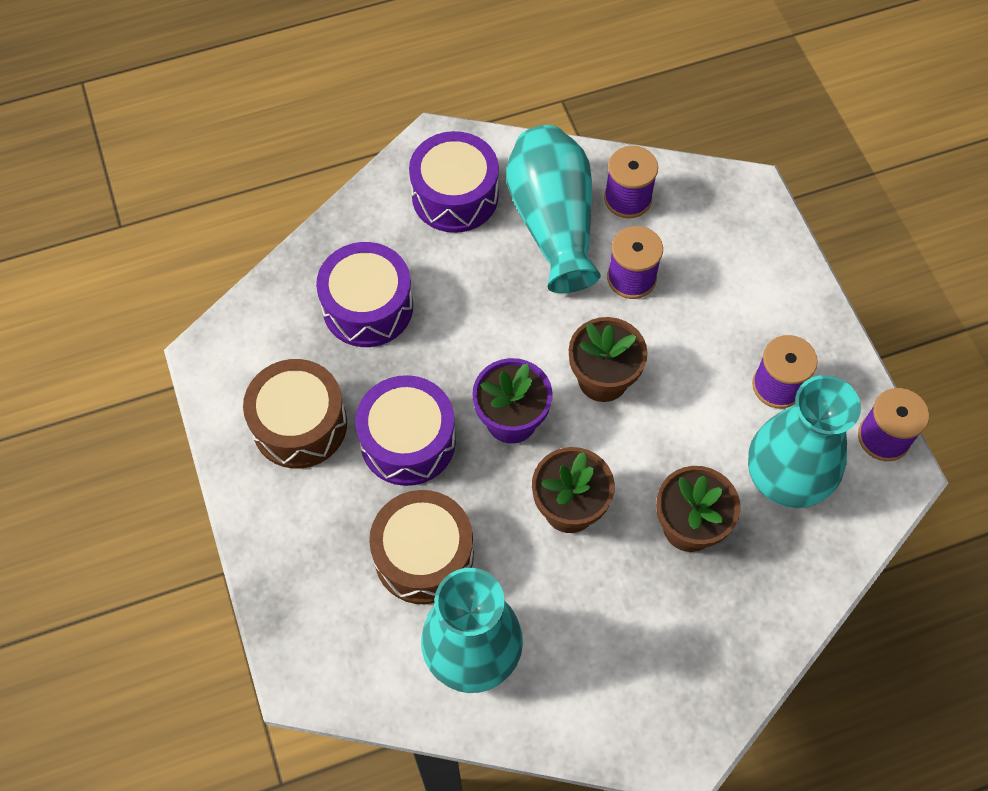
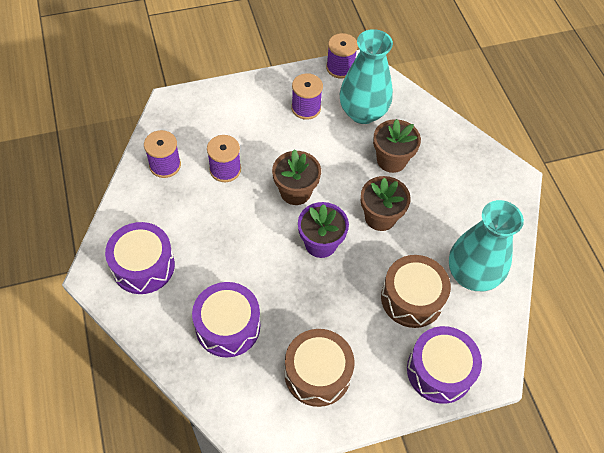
camera: 90 degrees left, 5 degrees down
(408, 441) = (333, 304): purple drum -> purple drum (439, 371)
(553, 223) = (176, 208): turquoise vase -> none

